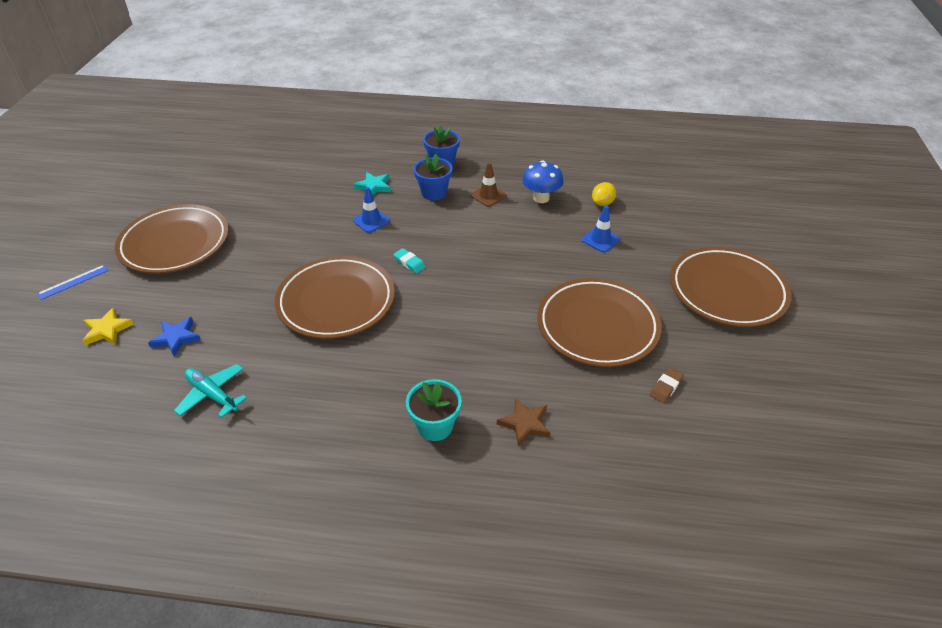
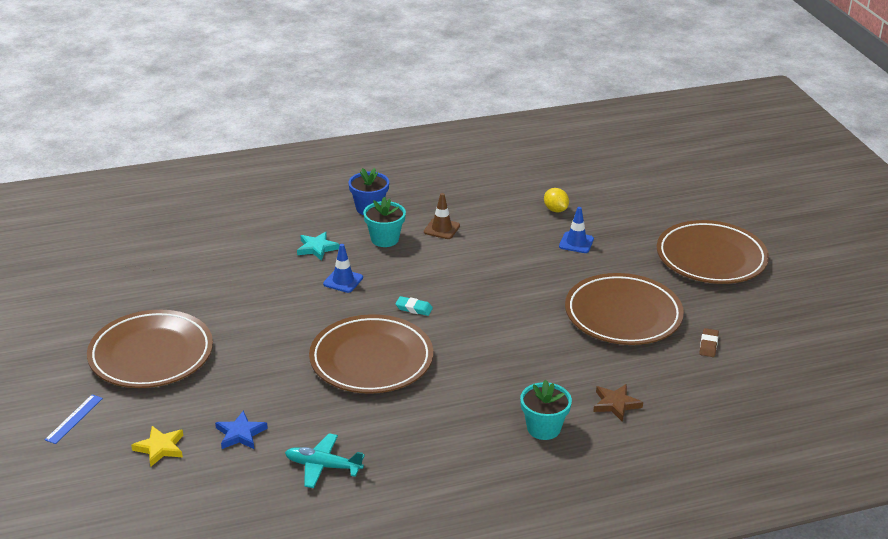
camera: 25 degrees left, 10 degrees down
(434, 193) = (385, 239): blue flower pot -> turquoise flower pot
(541, 198) = (494, 219): blue mushroom -> none
(602, 203) = (555, 210): yellow lemon -> yellow lemon turned 45 degrees counterclockwise

